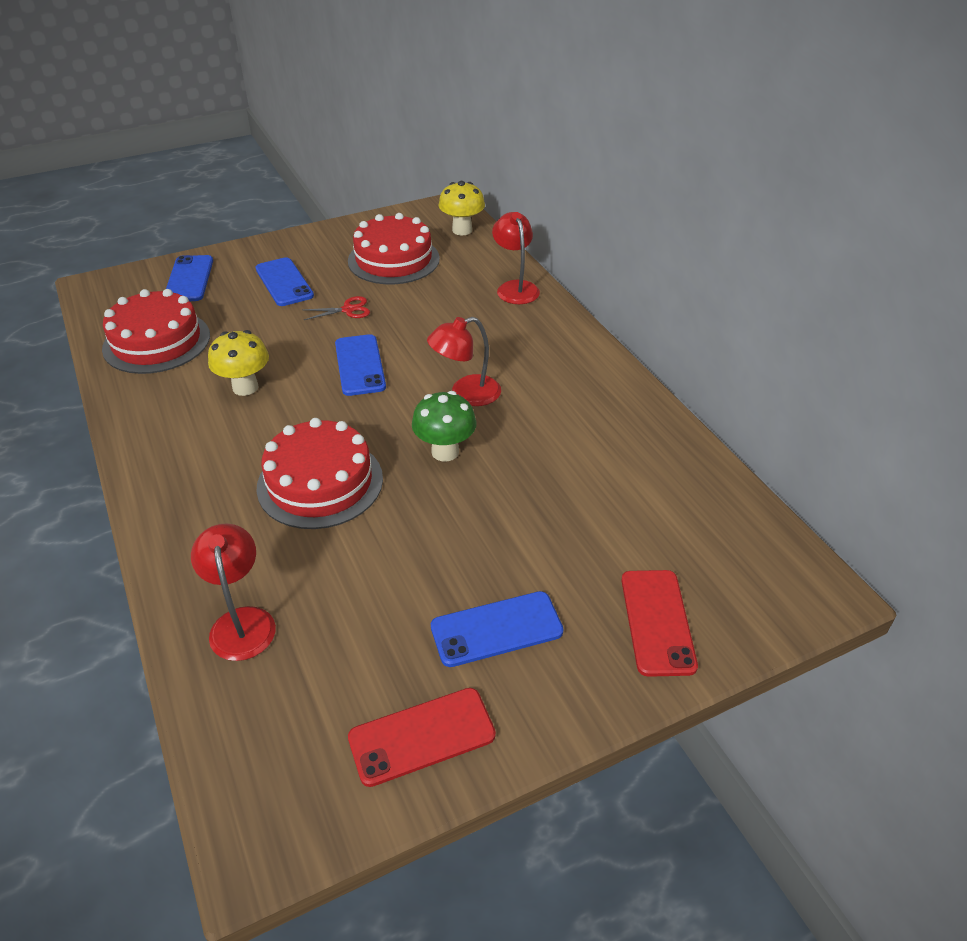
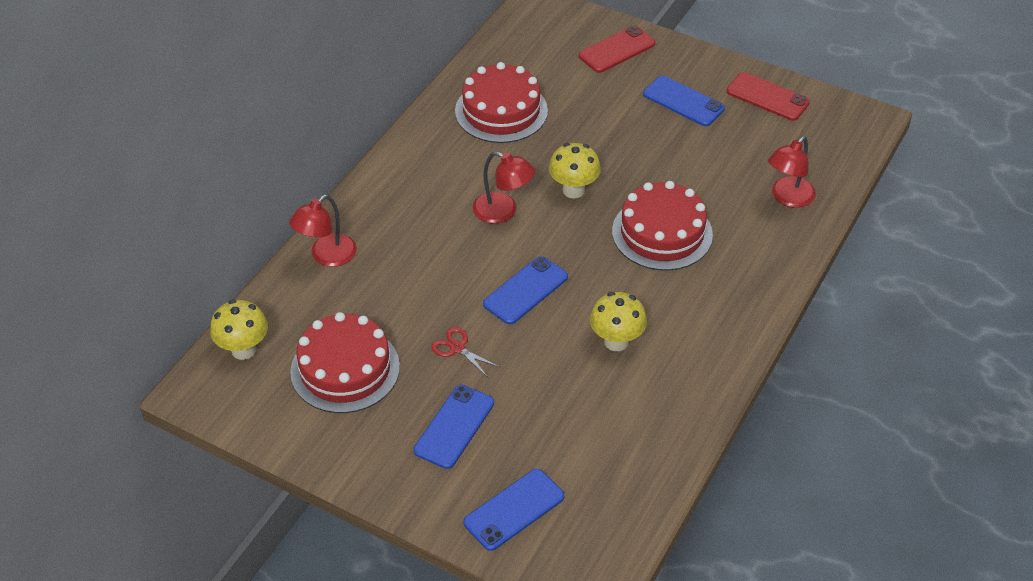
camera: 125 degrees left, 5 degrees up
(157, 342) = (622, 449): red cake -> red cake (501, 111)
(445, 452) = (573, 190): green mushroom -> yellow mushroom

